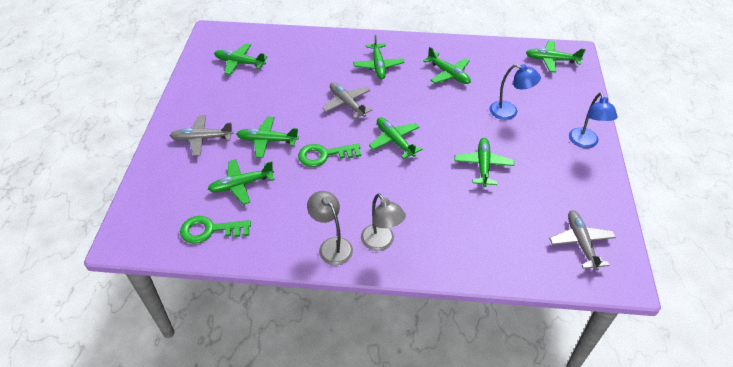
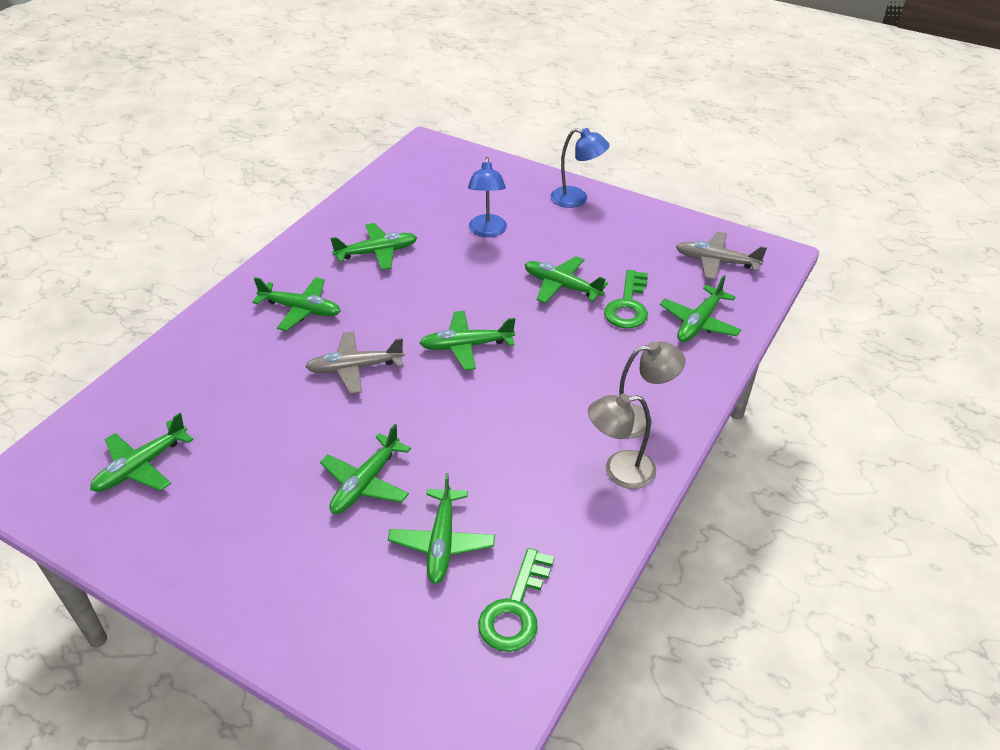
camera: 65 degrees left, 5 degrees down
(202, 139) = (297, 569): grey plane -> none
(324, 155) = (444, 426): green key -> green key (628, 306)
(509, 112) = (487, 231): blue lamp -> blue lamp turned 135 degrees clockwise
(552, 60) = (425, 165): green plane -> green plane (699, 322)

